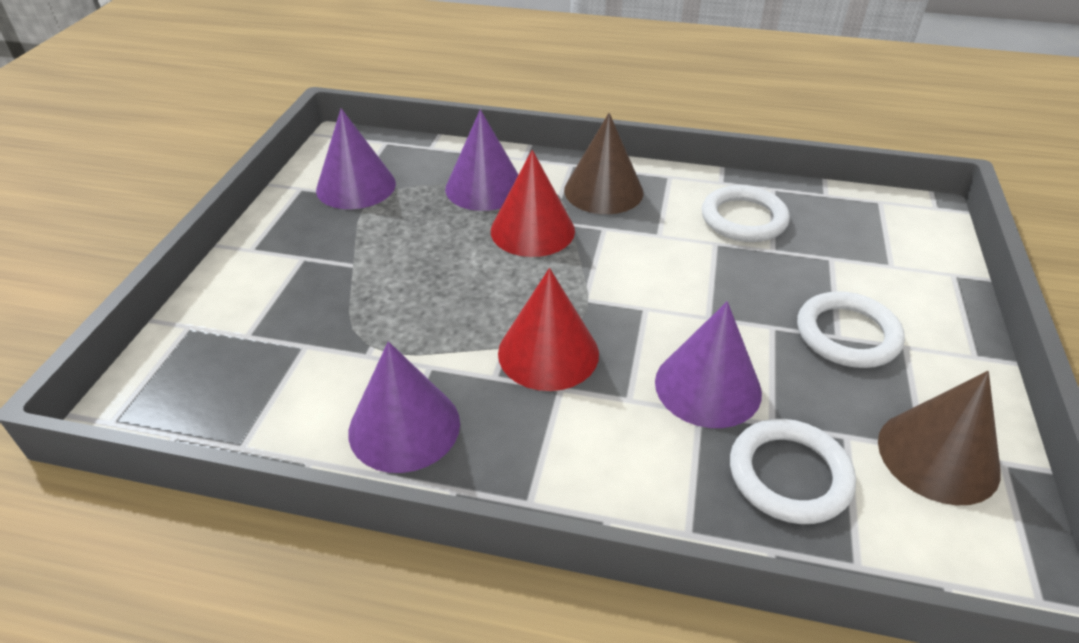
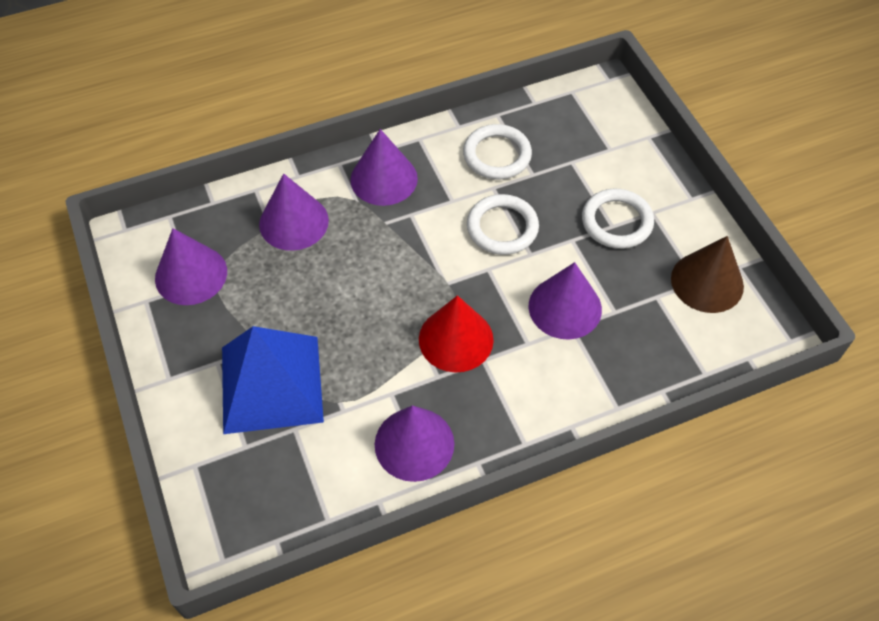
camera: 35 degrees left, 15 degrees up
(328, 297) = (271, 383): none -> blue pyramid
(532, 230) = (363, 244): red cone -> none
(603, 191) = (384, 179): brown cone -> purple cone
(789, 475) = (643, 340): white ring -> white ring (502, 227)

